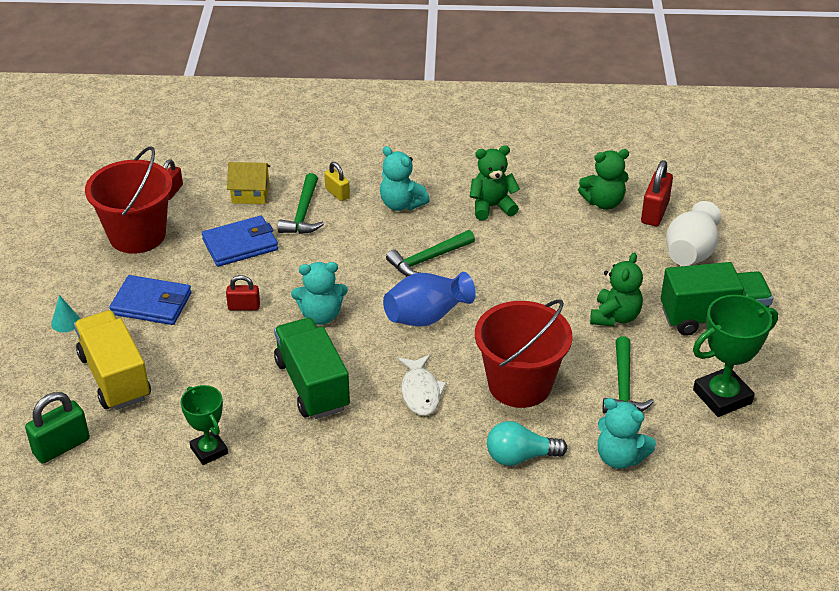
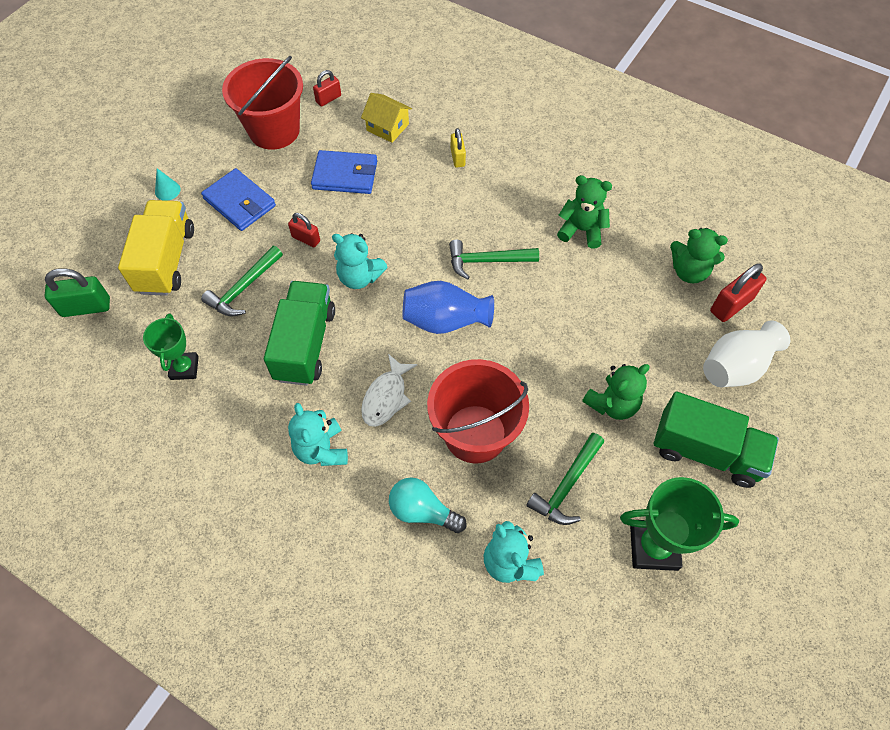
camera: 30 degrees right, 20 degrees up
(303, 214) = (415, 166): green hammer -> green hammer (243, 288)
(401, 204) = (504, 192): turquoise teddy bear -> turquoise teddy bear (321, 449)

